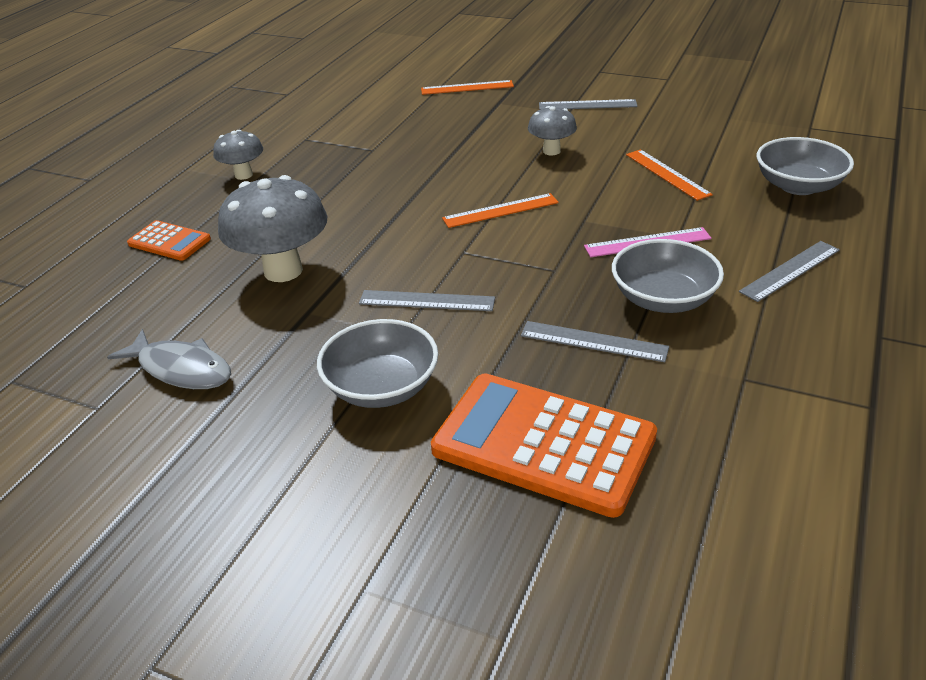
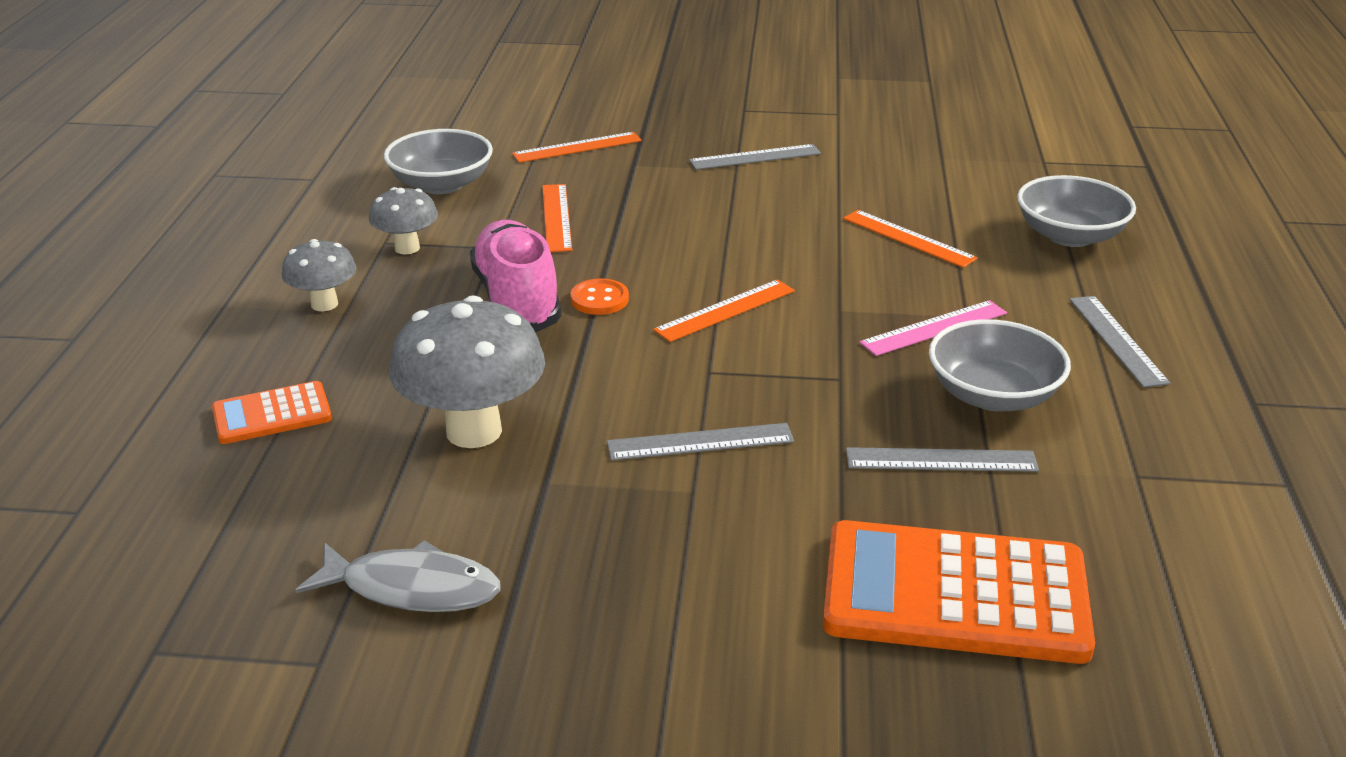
camera: 20 degrees left, 5 degrees down
(169, 241) = (272, 414): orange calculator -> orange calculator turned 150 degrees clockwise
(364, 187) = (517, 301): none -> pink shoe
(382, 387) = (710, 562): grey bowl -> grey bowl (441, 184)
(419, 192) = (599, 299): none -> orange button
(424, 133) = (556, 217): none -> orange ruler
(551, 151) = (744, 223): grey mushroom -> grey mushroom (407, 248)
(790, 270) = (1117, 340): grey ruler -> grey ruler turned 45 degrees counterclockwise

